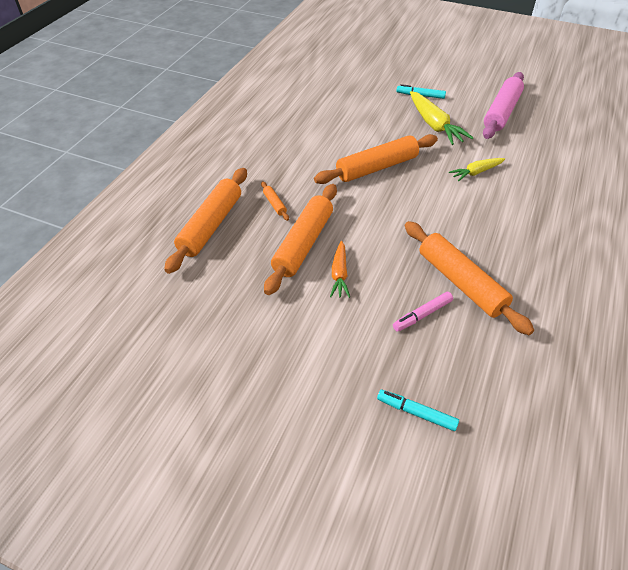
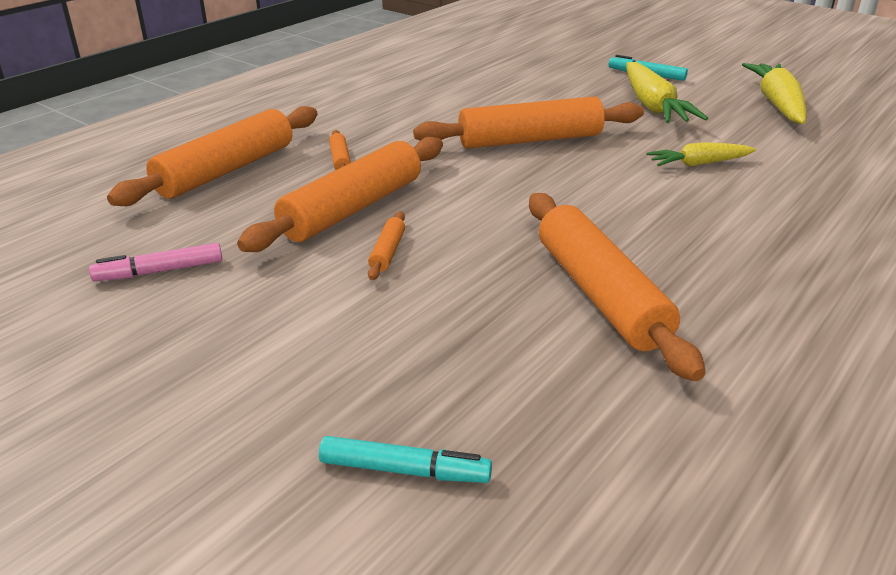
camera: 15 degrees right, 15 degrees down
(339, 274) = (387, 252): orange carrot -> orange rolling pin
(416, 413) = (404, 470): turquoise marker -> turquoise marker turned 150 degrees clockwise
(422, 315) = (502, 326): pink marker -> pink marker (160, 271)
(501, 112) = (777, 104): pink rolling pin -> yellow carrot

